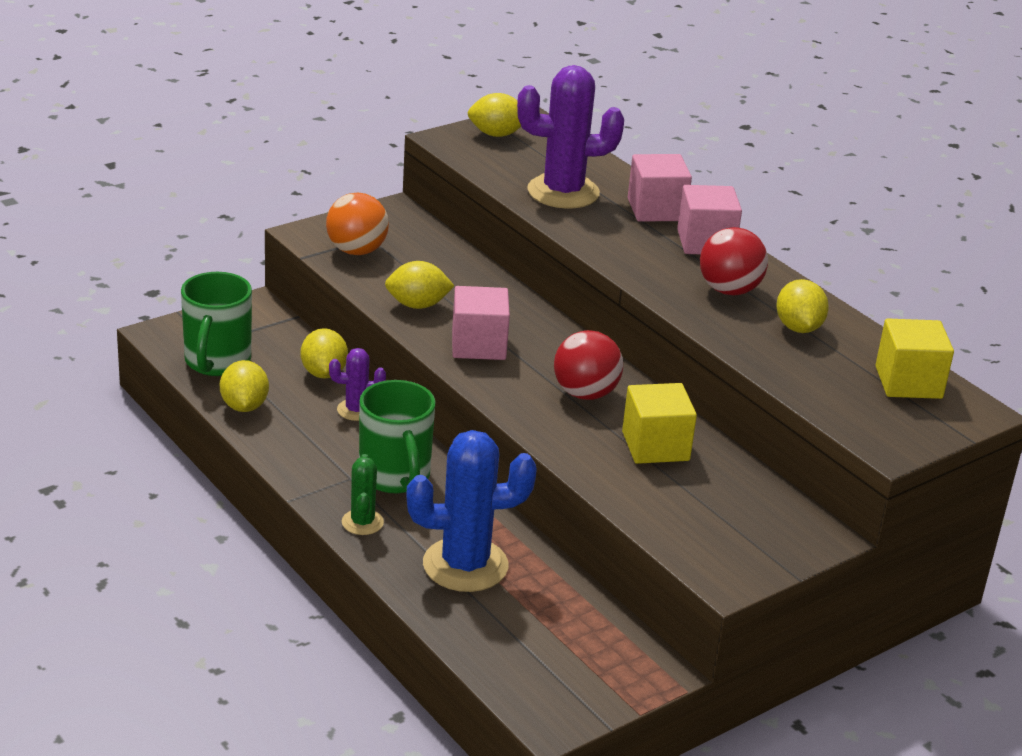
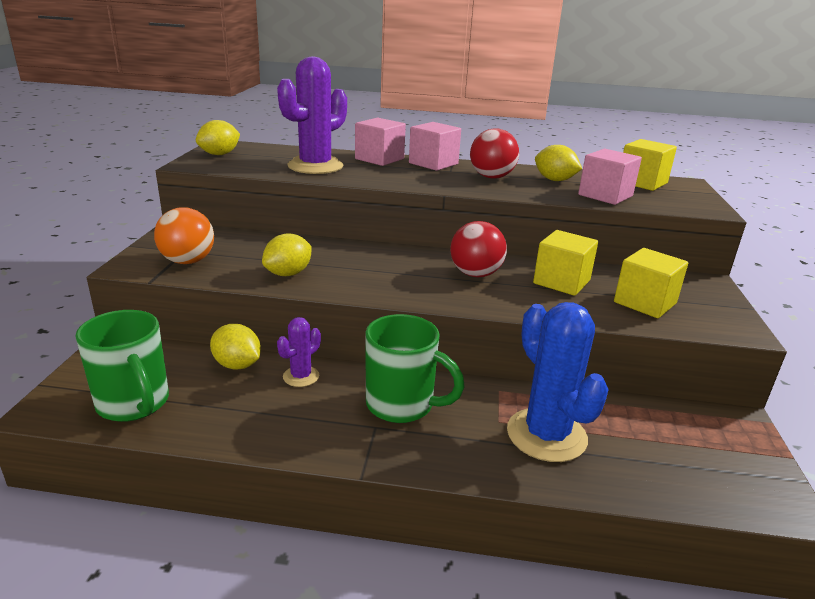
camera: 45 degrees left, 5 degrees down
(244, 406) = (209, 424): yellow lemon -> none
(362, 522) = (439, 454): green cactus -> none
(465, 565) = (546, 435): blue cactus -> blue cactus turned 60 degrees counterclockwise
(478, 345) = (369, 278): pink cube -> pink cube (605, 195)
(691, 508) = (645, 303): none -> yellow cube

